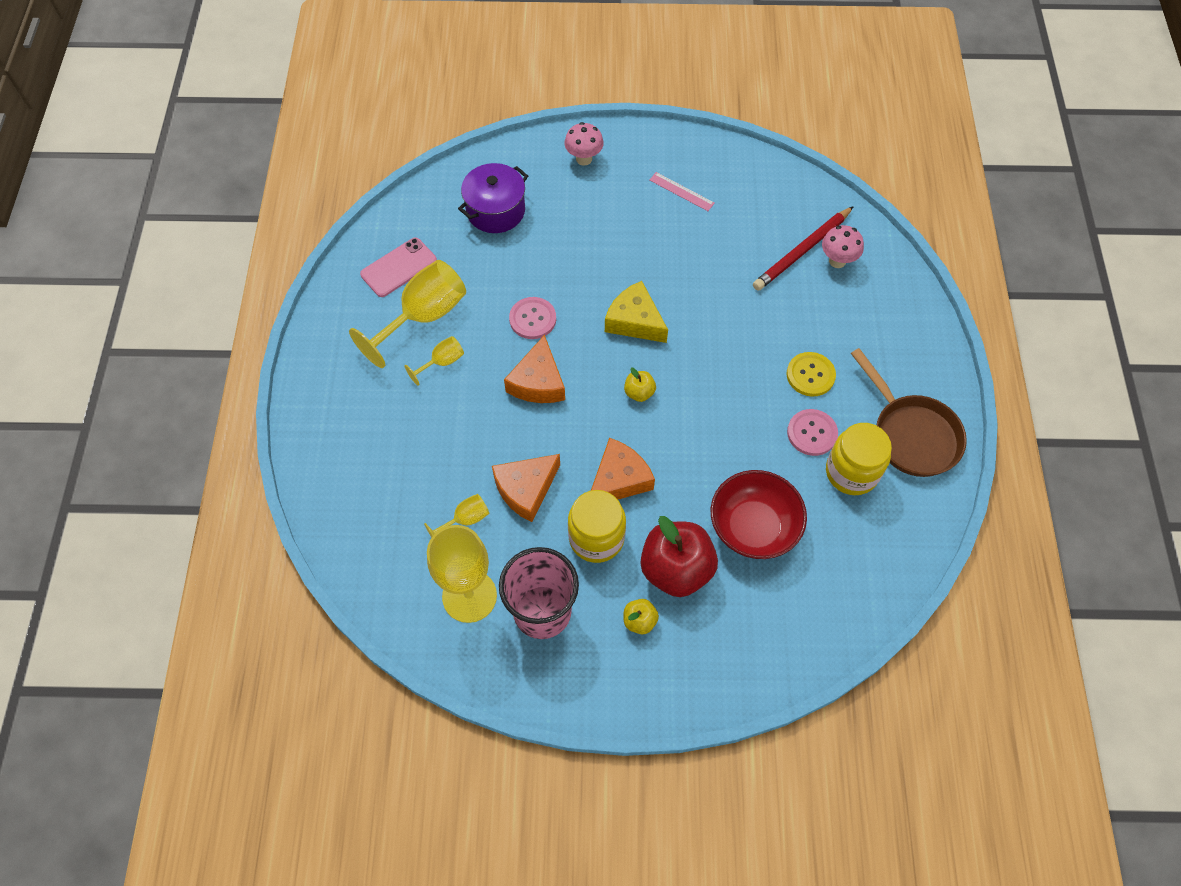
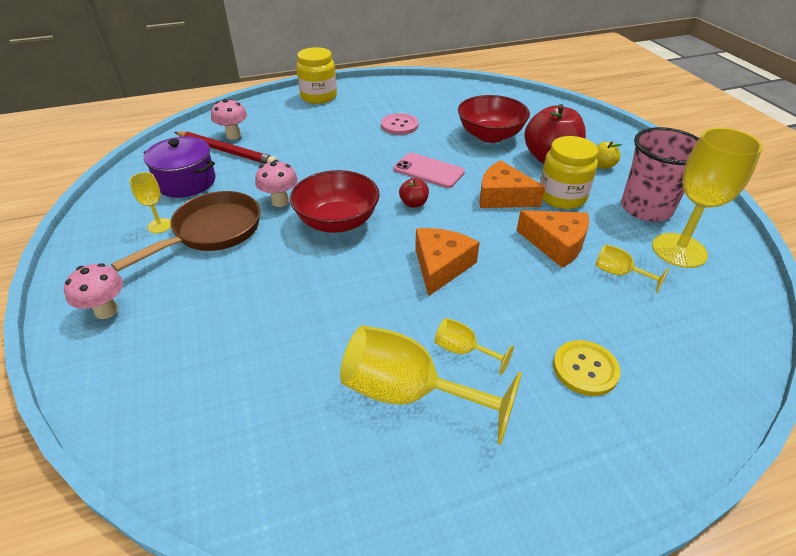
camera: 110 degrees left, 20 degrees down
(399, 267) = (338, 457): pink phone -> pink phone (428, 171)
(495, 211) = (206, 374): purple pot -> purple pot (186, 182)
(532, 319) = (366, 291): pink button -> none
(538, 382) = (441, 266): orange cheese -> orange cheese turned 60 degrees counterclockwise
(635, 321) = (337, 222): yellow cheese -> red bowl
(639, 392) = (414, 203): yellow apple -> red apple
(681, 191) = (160, 226): pink ruler -> yellow goblet
(686, 283) = (280, 201): none -> pink mushroom
(810, 375) = (350, 132): yellow button -> yellow button (585, 369)
(851, 472) = (420, 109): yellow jar -> yellow jar (318, 96)
(911, 434) = (377, 95): brown pan -> brown pan (212, 232)

